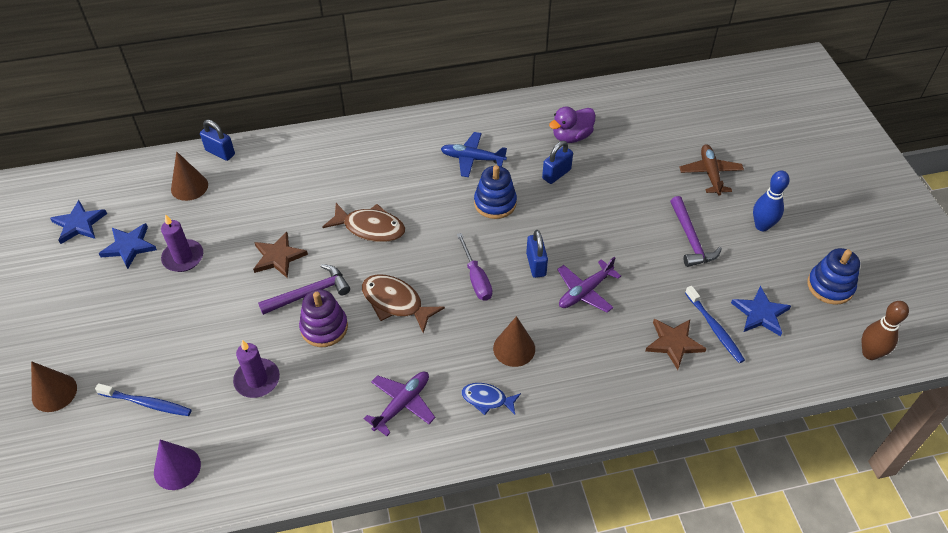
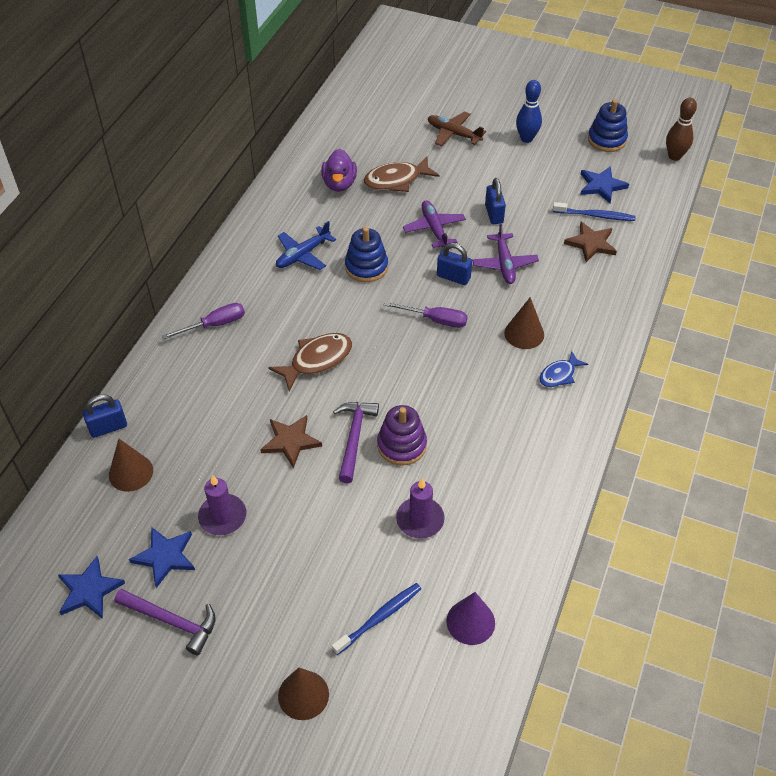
camera: 55 degrees left, 0 degrees up
(357, 151) = (214, 325): none -> purple screwdriver
(395, 303) = (416, 384): brown fish -> brown fish (396, 180)
(402, 404) = (523, 430): purple plane -> purple plane (434, 229)
(556, 174) = (371, 214): blue padlock -> blue padlock (494, 214)
(690, 239) = (505, 180): purple hammer -> purple hammer (172, 621)

